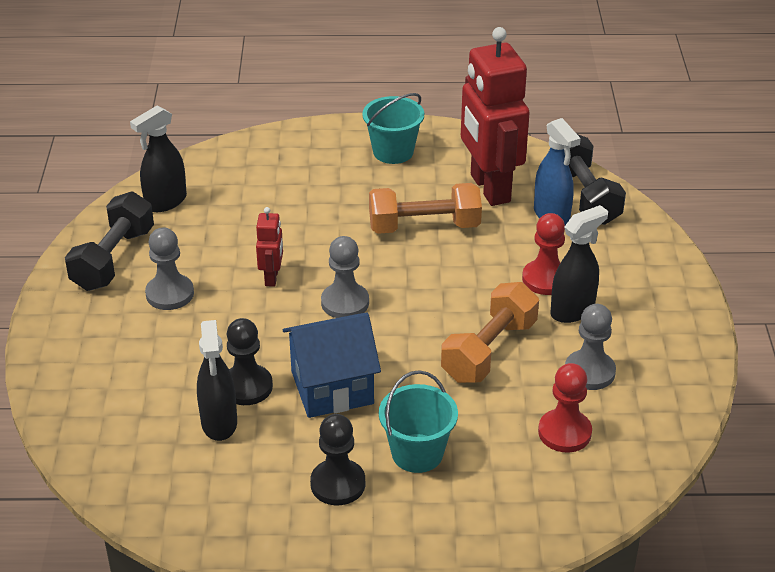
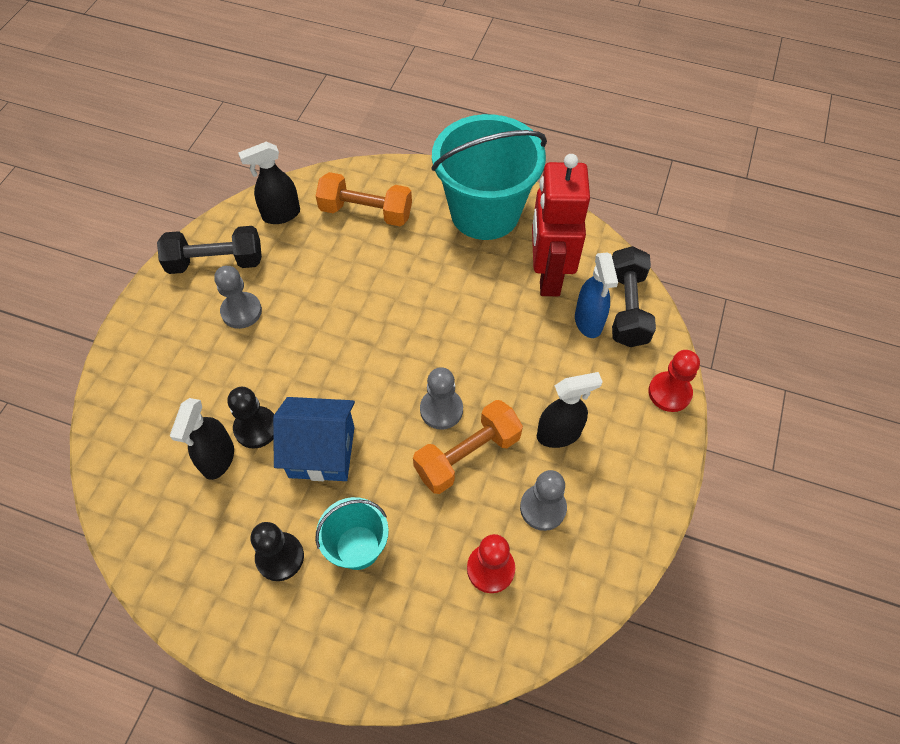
camera: 20 degrees right, 20 degrees up
(113, 259) = (216, 262): black dumbbell -> black dumbbell turned 45 degrees clockwise
(272, 277) = (327, 319): red robot -> none
(345, 303) = (373, 364): grey pawn -> grey pawn (441, 410)
(393, 152) = (485, 213): turquoise bucket -> turquoise bucket, size x1.95
(424, 226) = (474, 302): orange dumbbell -> orange dumbbell (366, 212)
(545, 279) = (551, 391): red pawn -> red pawn (669, 393)

